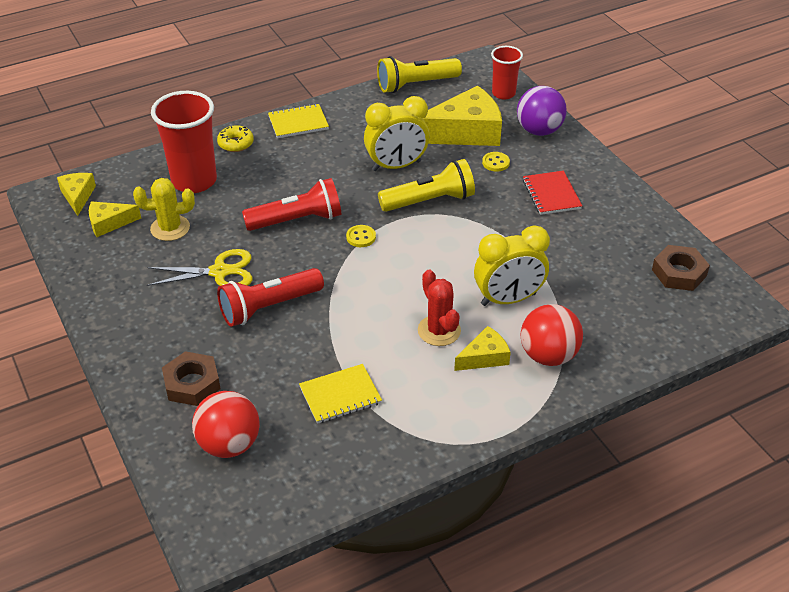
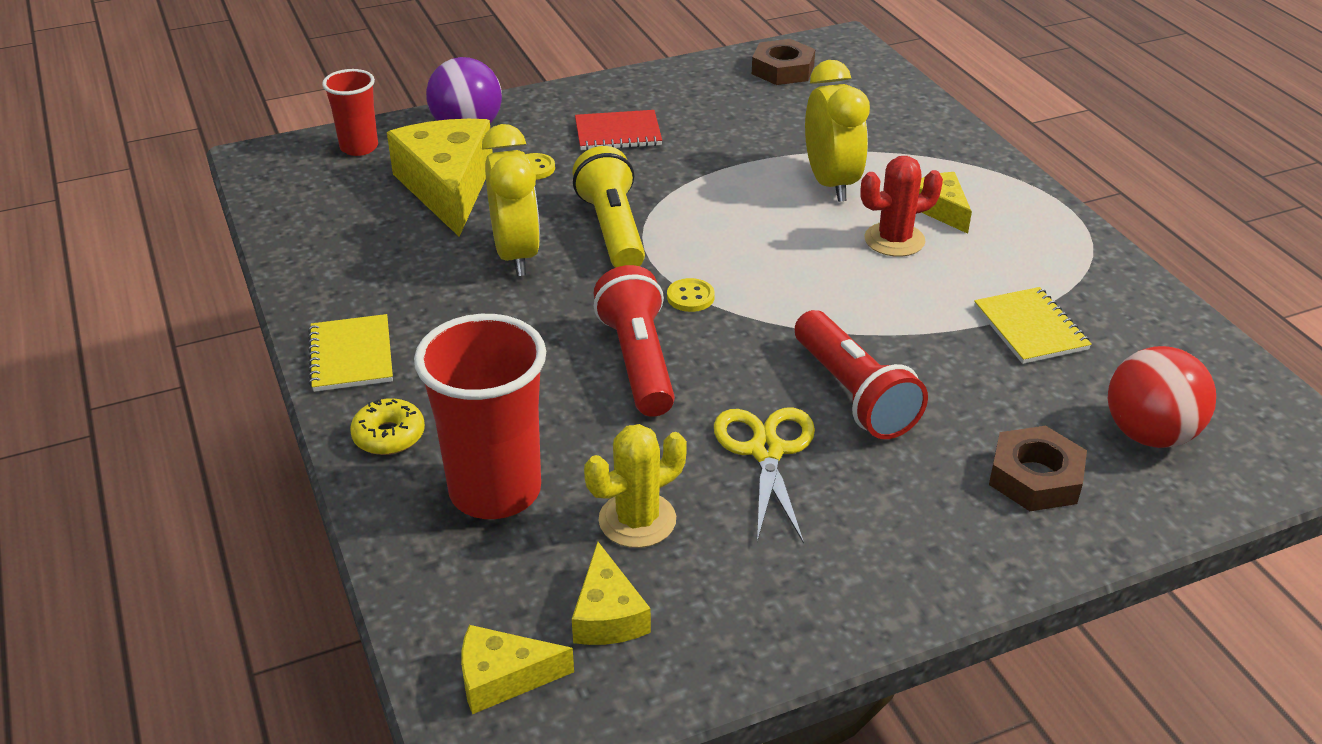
camera: 85 degrees left, 5 degrees down
(170, 228) = (637, 520): yellow cactus -> yellow cactus turned 60 degrees clockwise
(416, 85) = (292, 224): yellow flashlight -> none
(548, 355) = (931, 165): red ball -> none

